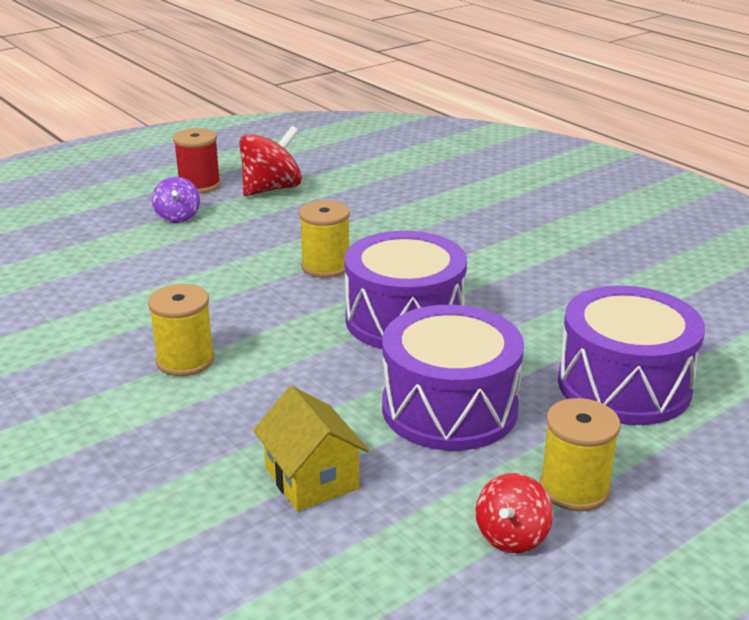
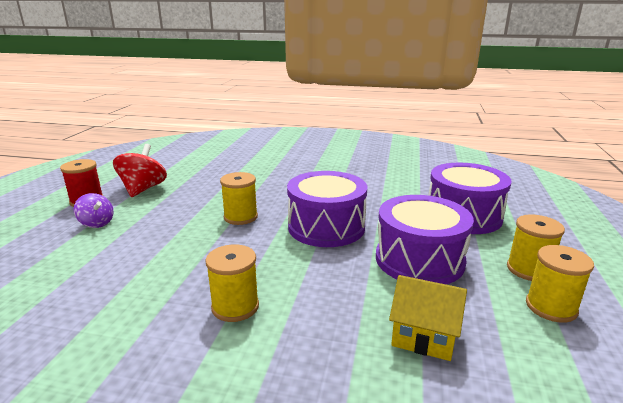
camera: 40 degrees left, 5 degrees down
(511, 536) = (551, 307): red spinning top -> yellow spool

